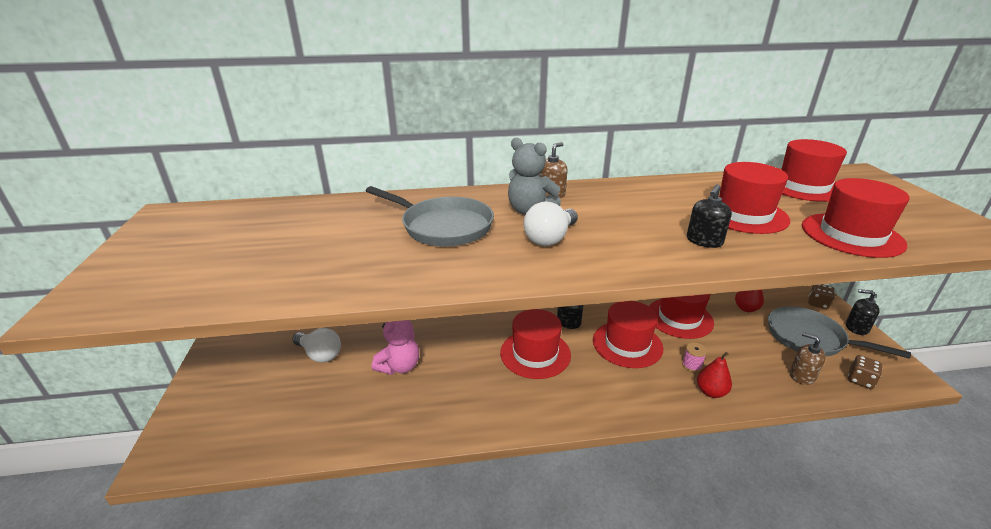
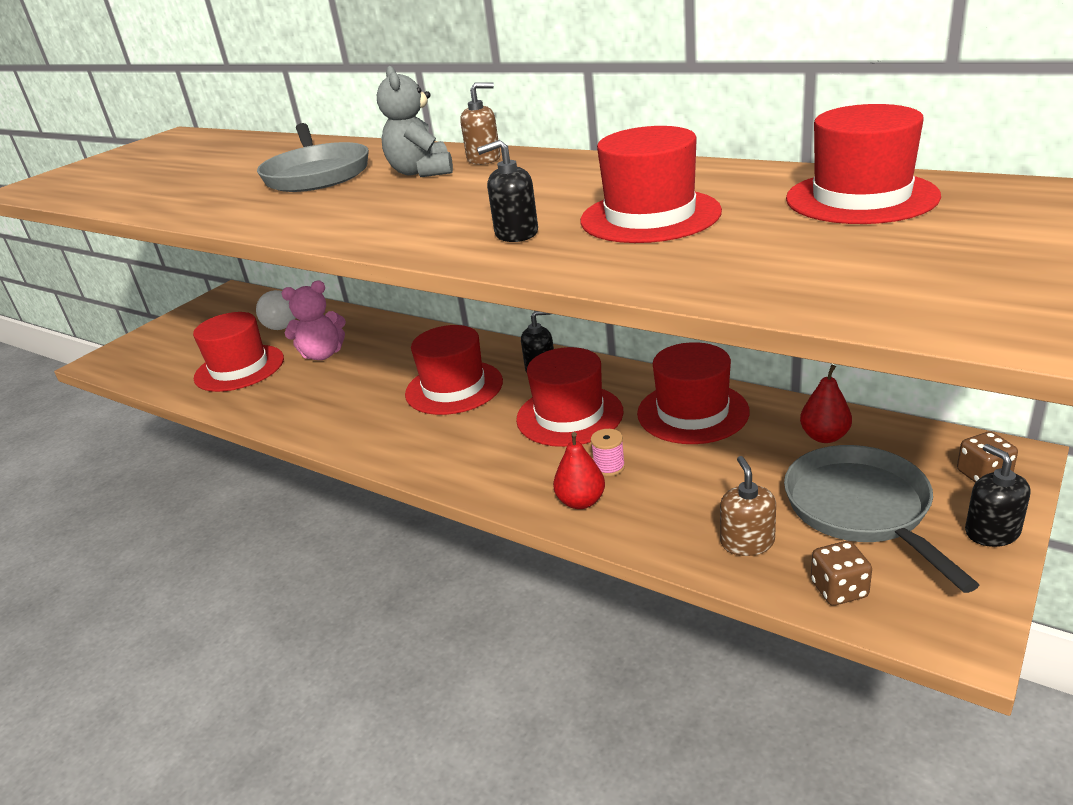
camera: 45 degrees right, 0 degrees up
(550, 238) = (375, 200): white light bulb -> none
(851, 235) = (736, 268): red hat -> red hat (239, 368)

